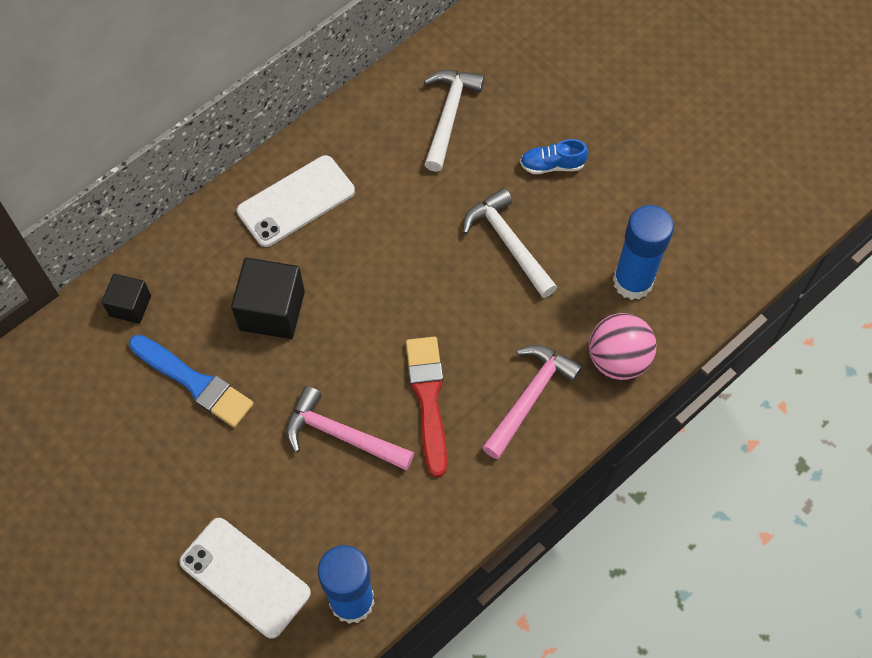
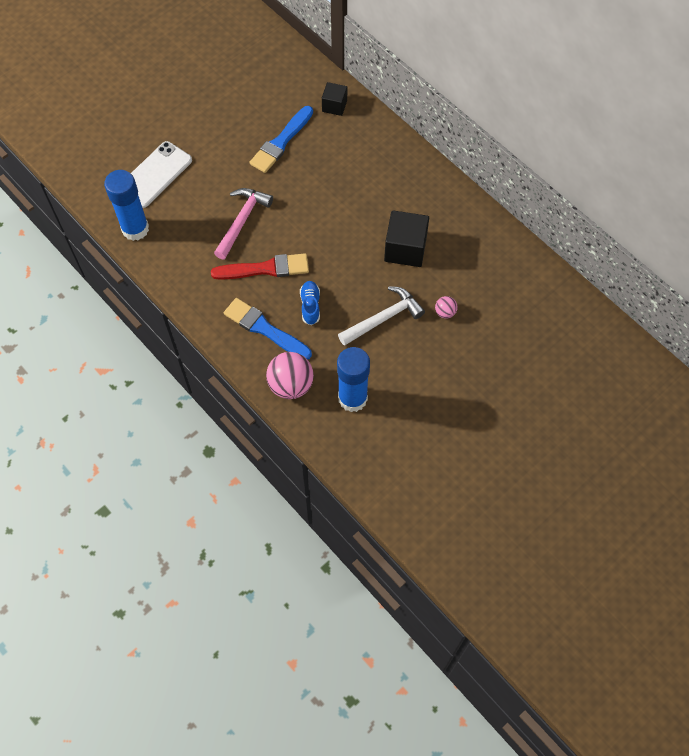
camera: 90 degrees right, 0 degrees up
(272, 310) = (330, 180): black cube -> black cube (405, 249)
(296, 201) = (413, 190): white phone -> none
(449, 115) = (490, 281): white hammer -> none
(497, 169) = (445, 312): none -> pink ball
(530, 396) = (264, 329): pink hammer -> blue brush
(552, 165) = (450, 349): blue shoe -> blue shoe (310, 306)

